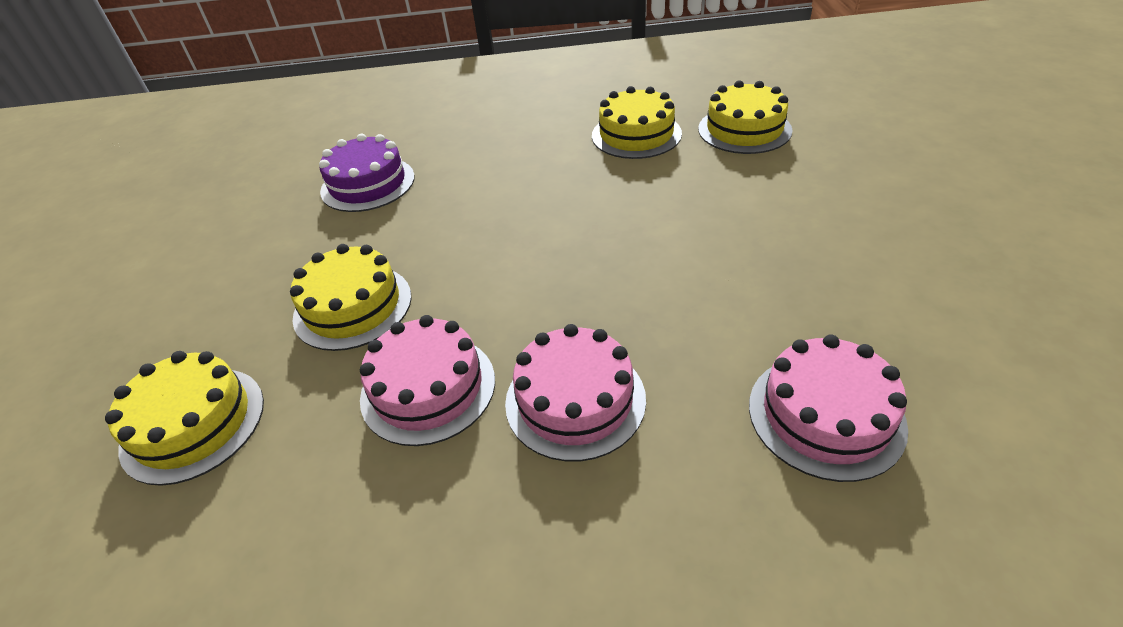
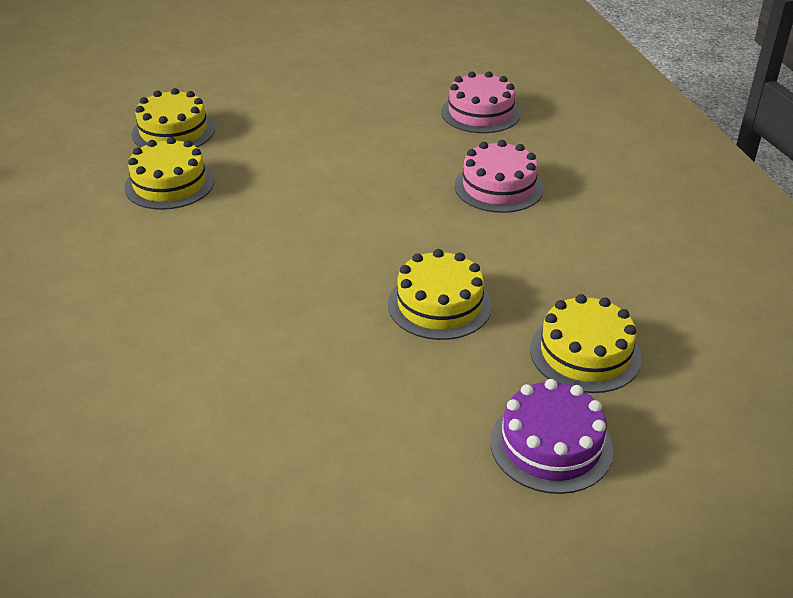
camera: 105 degrees left, 5 degrees down
(368, 184) = (243, 350): purple cake -> purple cake (551, 445)
(428, 388) = (510, 246): pink cake -> none

